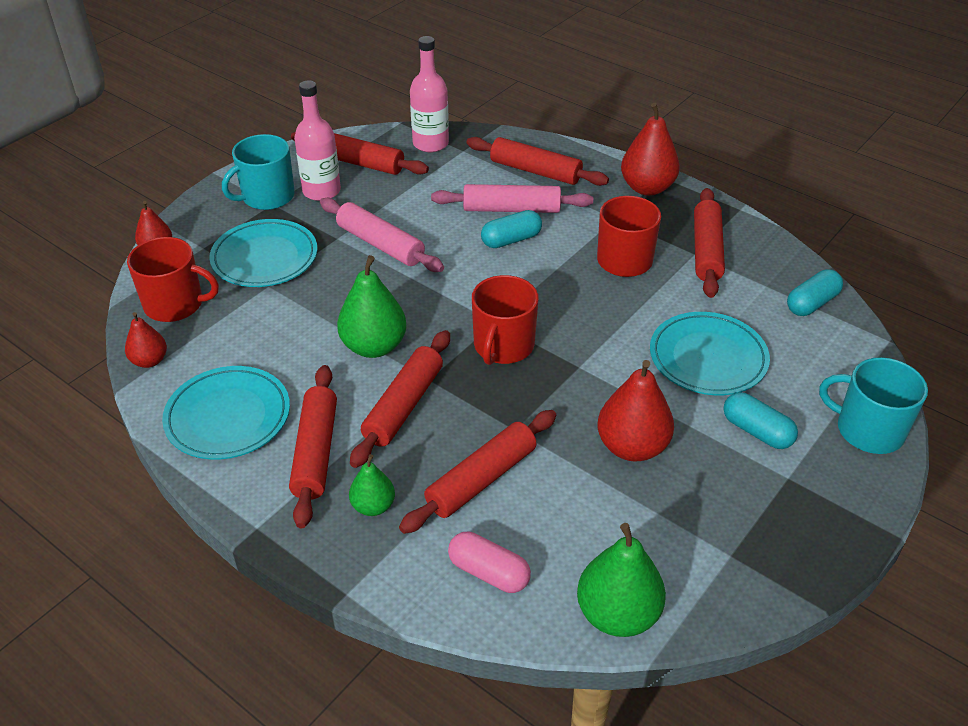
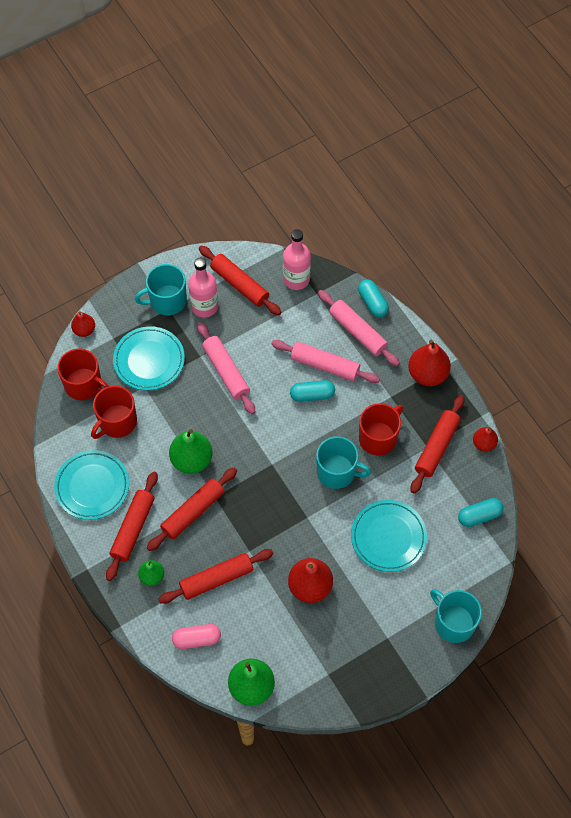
camera: 20 degrees right, 20 degrees up
(149, 361) = (58, 427): red pear -> red pear (484, 443)
(489, 572) = (197, 639): pink capsule -> pink capsule turned 60 degrees counterclockwise
(503, 346) = (268, 485): red mug -> red mug (117, 422)
(535, 171) = (357, 332): red rolling pin -> pink rolling pin
(591, 307) = (337, 472): none -> turquoise mug
(757, 431) = (387, 600): turquoise capsule -> turquoise capsule (372, 303)

